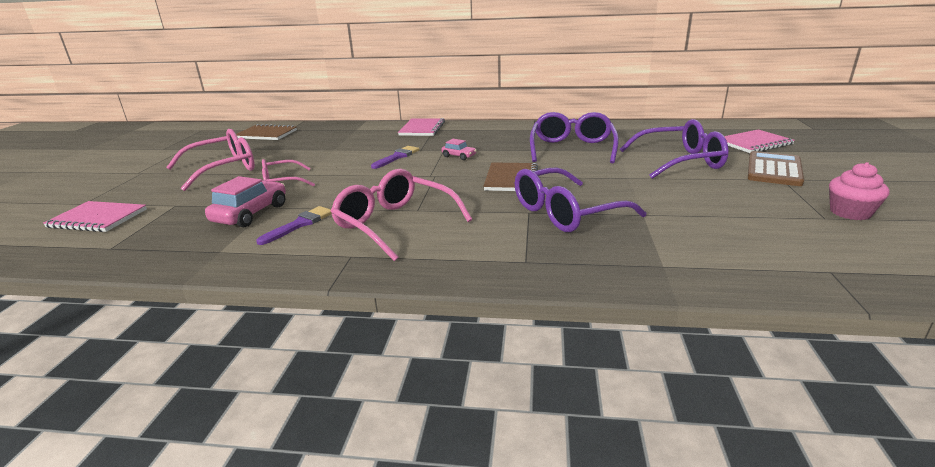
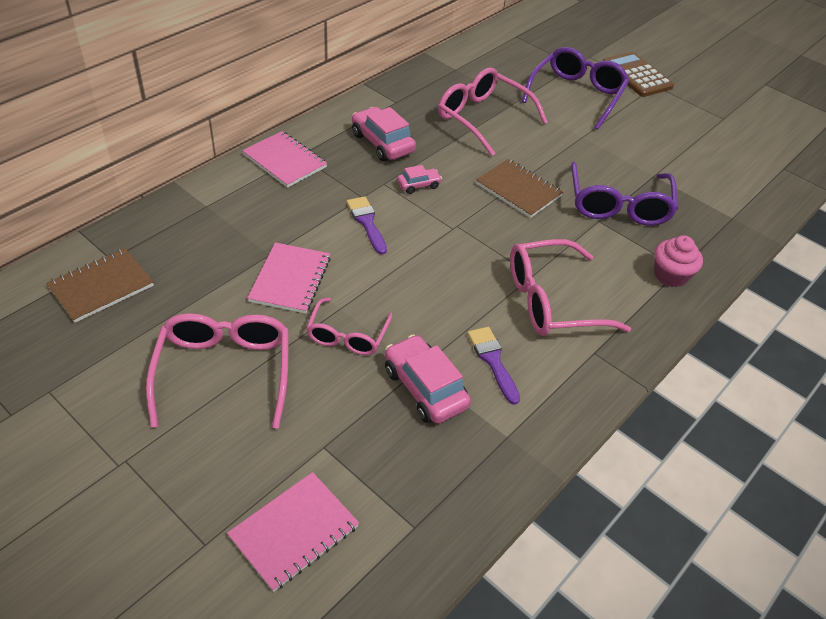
camera: 60 degrees left, 20 degrees up
(484, 138) = (382, 143): none -> pink car
(572, 148) = (482, 118): purple glasses -> pink glasses
(754, 143) = (579, 43): pink notebook -> pink notebook (290, 279)
(850, 212) = (725, 105): pink cupcake -> pink cupcake (670, 275)

